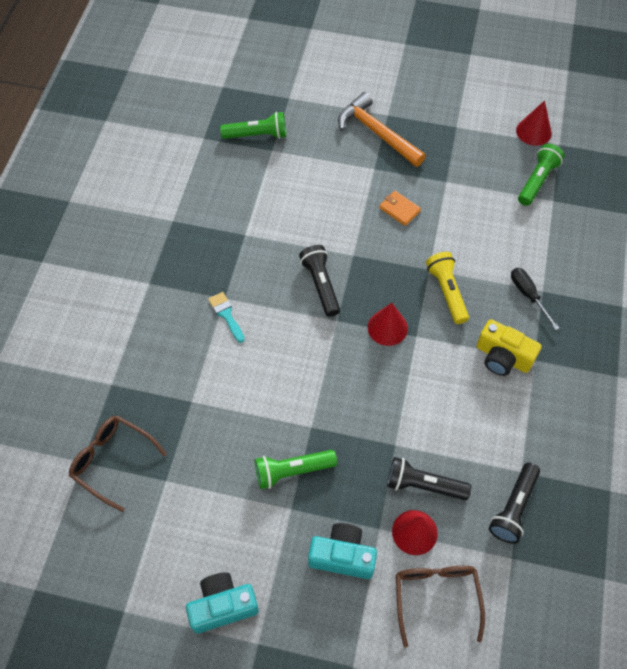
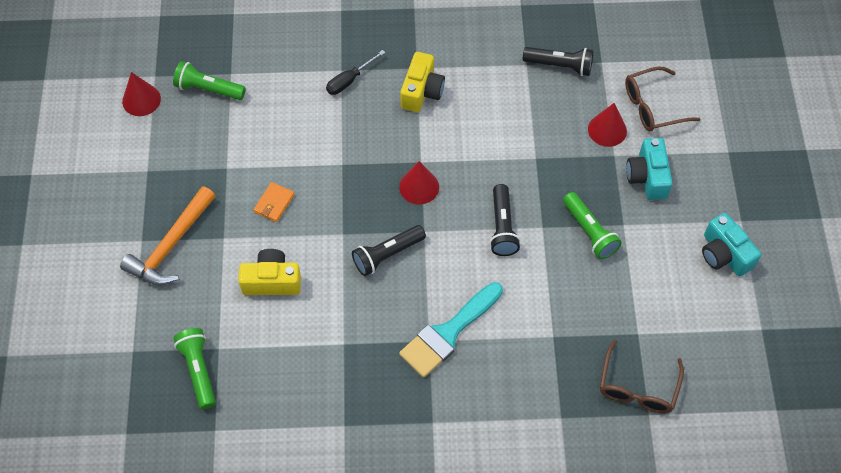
camera: 105 degrees left, 0 degrees up
(226, 314) = (448, 333): turquoise brush -> turquoise brush, size x1.98
(321, 195) = (272, 281): none -> yellow camera
(423, 485) = (564, 131): black flashlight -> black flashlight (502, 227)
(447, 292) = (364, 145): yellow flashlight -> none

